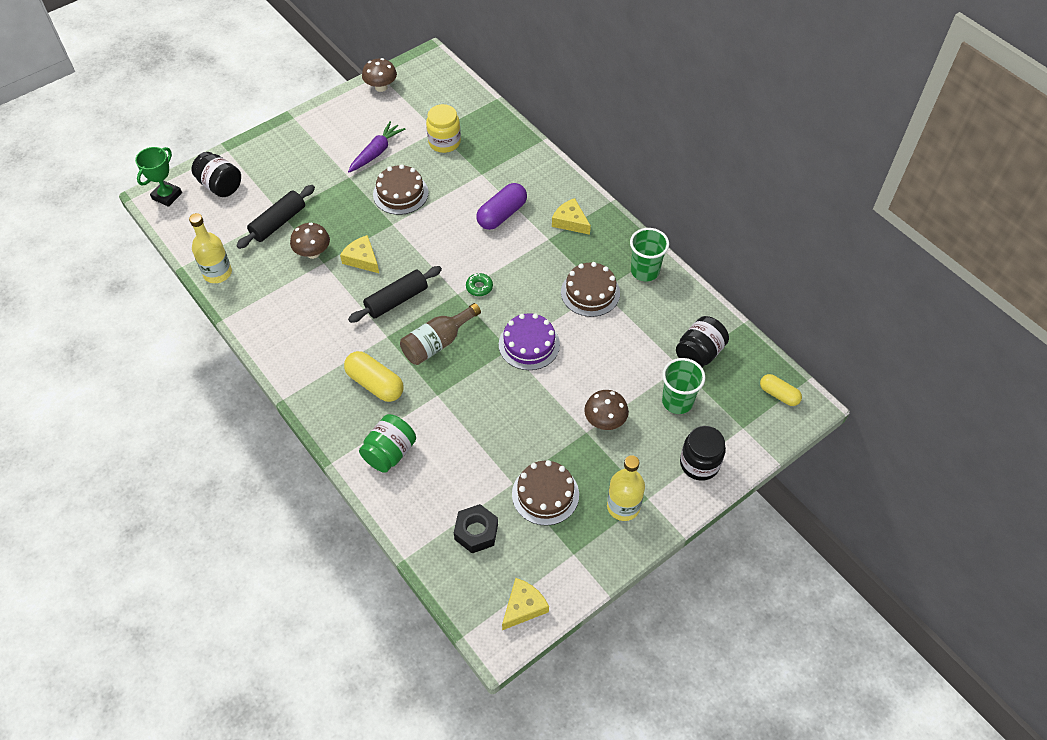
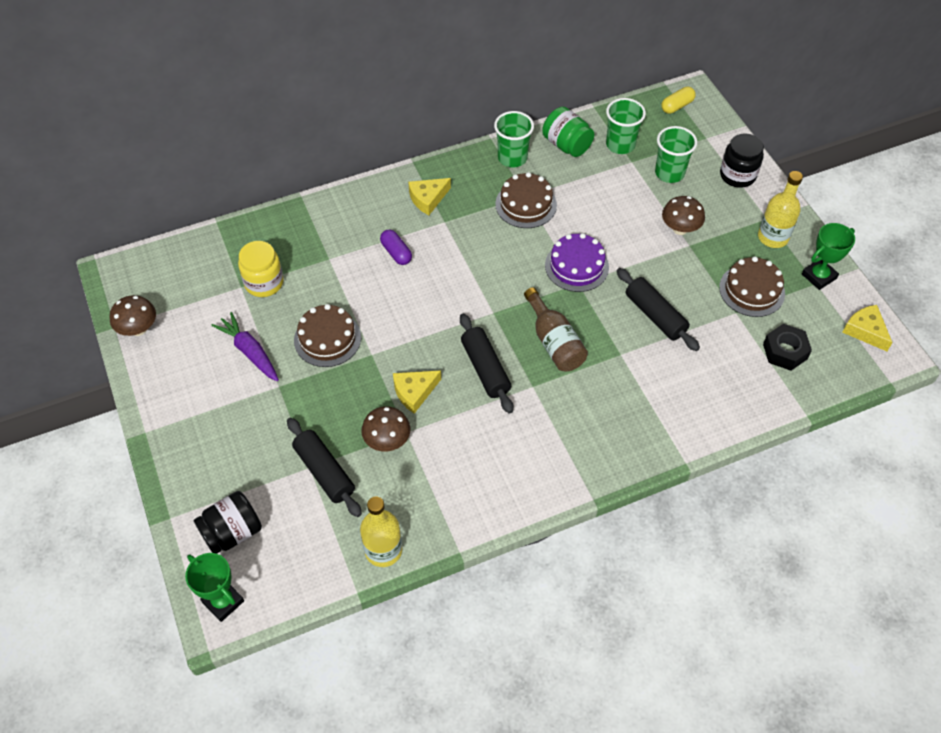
camera: 75 degrees left, 0 degrees up
(375, 384) = (593, 407): yellow capsule -> none
(390, 453) = (683, 407): green jar -> green jar (566, 145)
(479, 287) = (490, 292): green donut -> none
(489, 415) = (655, 315): none -> black rolling pin
(502, 214) = (396, 253): purple capsule -> purple capsule, size x0.63
(584, 555) = (818, 276): none -> green trophy
(699, 353) = (620, 145): black jar -> green cup

